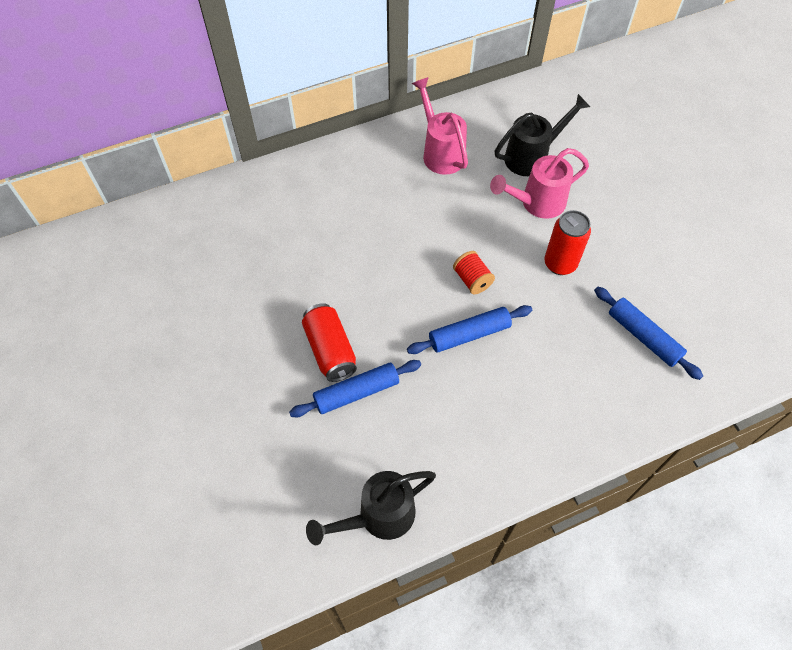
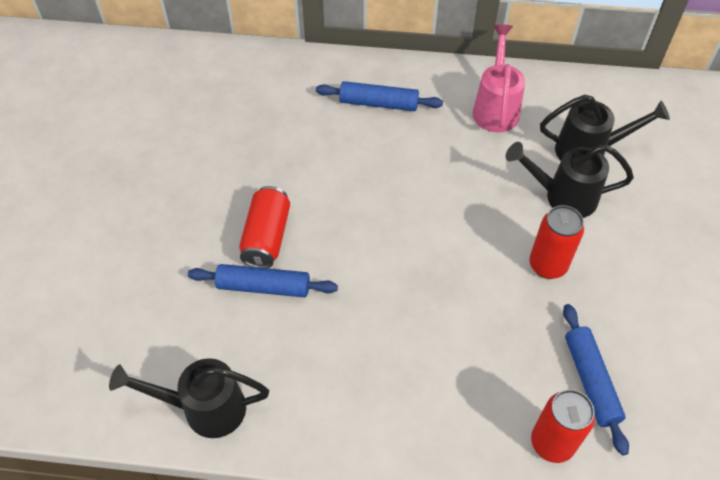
camera: 30 degrees right, 5 degrees down
(469, 334) = (406, 287): blue rolling pin -> blue rolling pin (378, 103)
(472, 280) = (445, 238): red spool -> none
(537, 203) = (563, 197): pink watering can -> black watering can
(646, 397) = (552, 443): none -> red can

